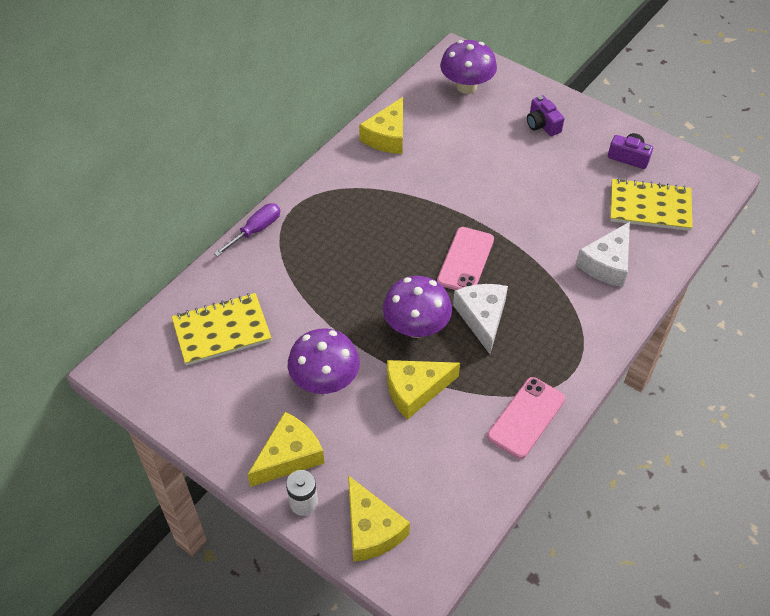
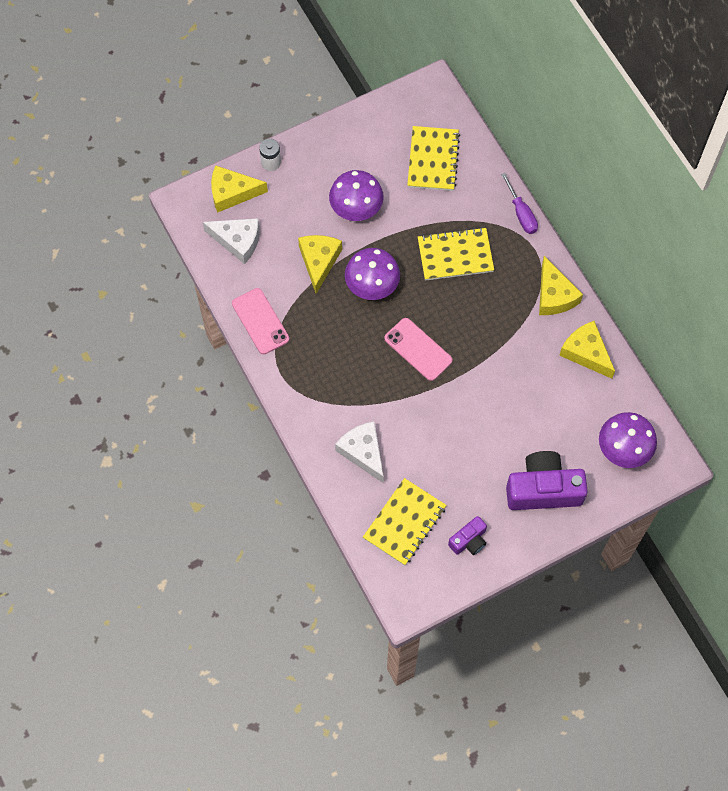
camera: 115 degrees right, 15 degrees up
(289, 456) = (308, 166): yellow cheese -> yellow cheese (554, 295)
(336, 268) = (455, 255): none -> yellow notebook
(482, 317) = (358, 334): white cheese -> white cheese (237, 241)
(542, 124) = (543, 489): purple camera -> purple camera, size x1.92

